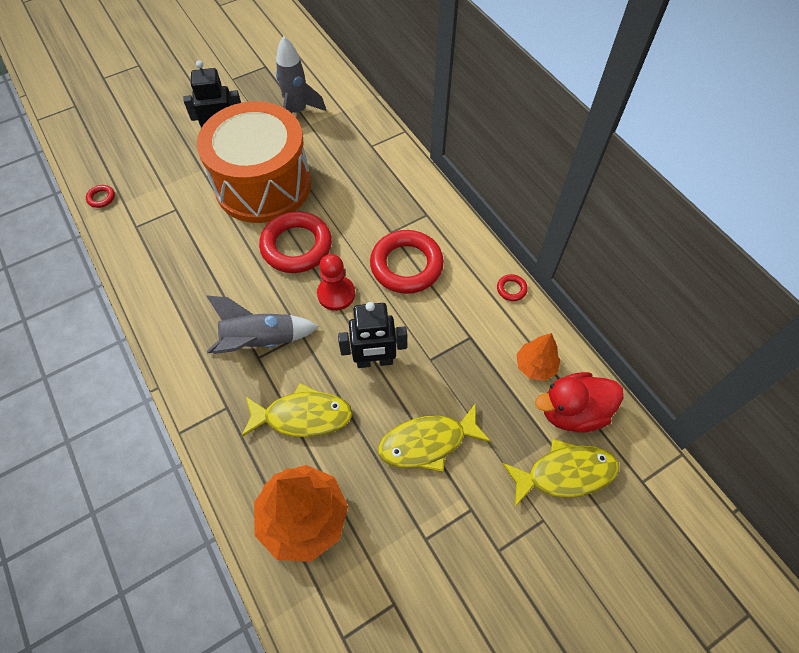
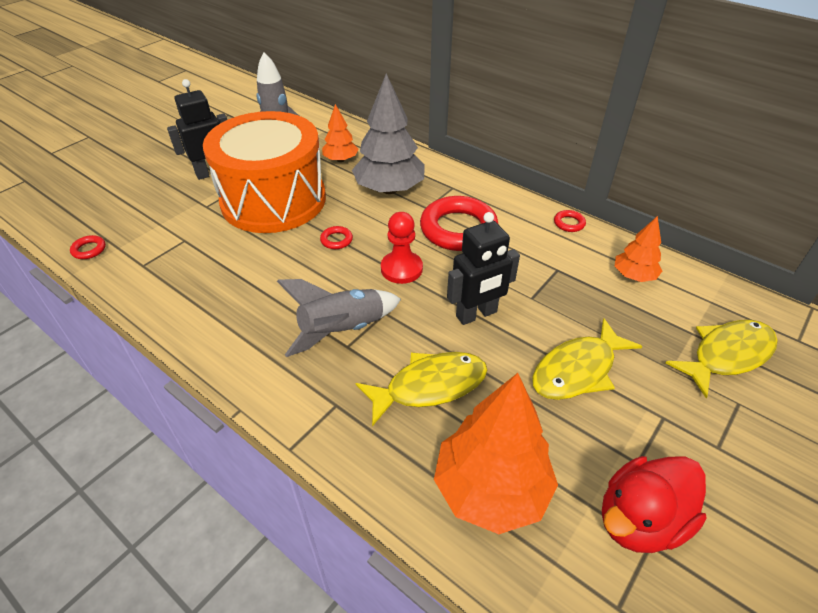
camera: 20 degrees left, 15 degrees down
(296, 246) = (336, 240): red ring -> red ring, size x0.41
(341, 152) = (340, 160): none -> orange tree
(368, 200) = (389, 189): none -> grey tree
(572, 411) = (694, 302): red duck -> red duck (640, 520)

